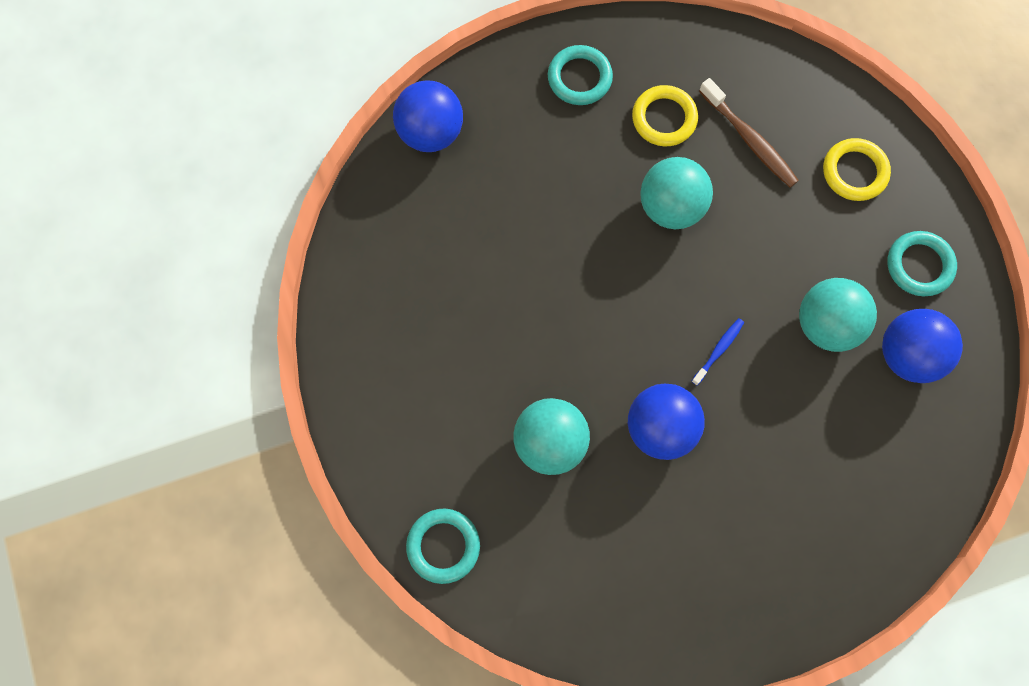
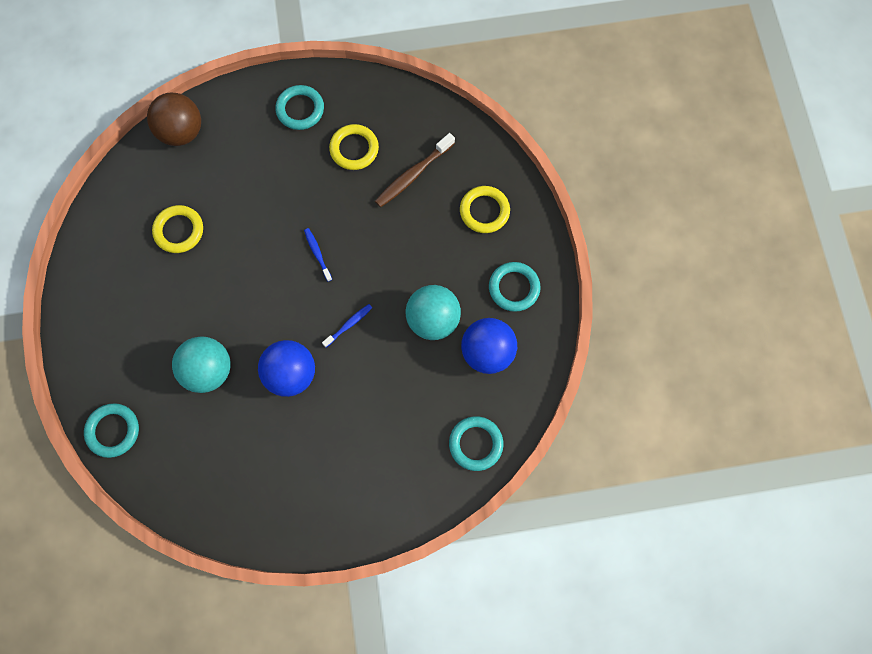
camera: 10 degrees right, 0 degrees up
(430, 132) = (182, 132): blue ball -> brown ball
(461, 264) = (179, 230): none -> yellow ring
(652, 263) = (317, 253): none -> blue toothbrush
(671, 207) = (342, 214): turquoise ball -> none
(749, 140) = (413, 175): brown toothbrush -> brown toothbrush turned 75 degrees clockwise
(925, 478) = (475, 444): none -> turquoise ring

